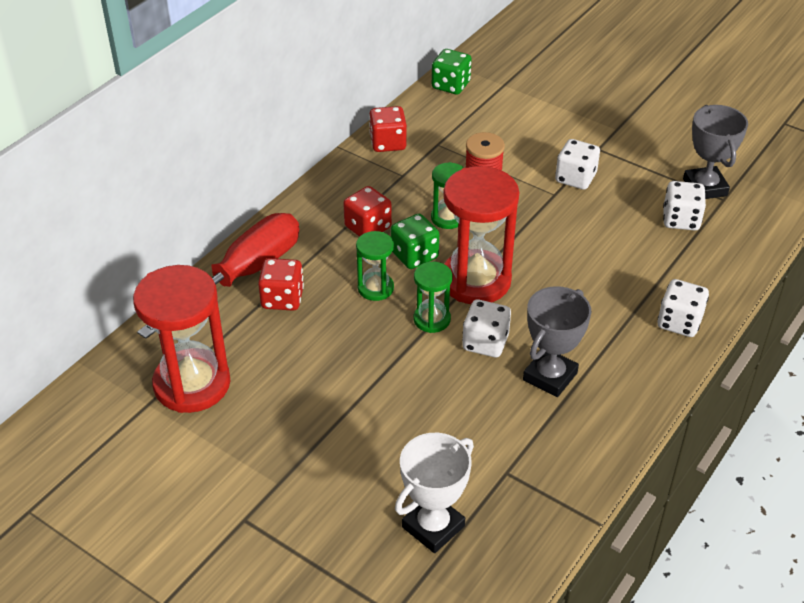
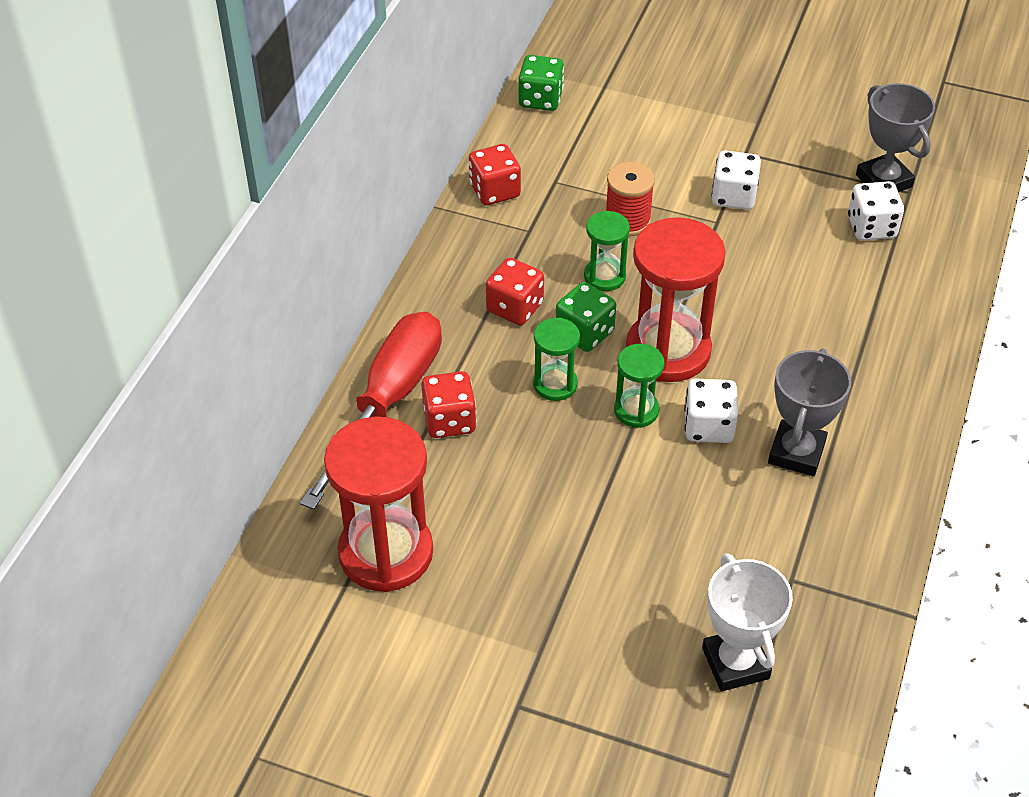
camera: 15 degrees left, 5 degrees up
(433, 527) = (735, 663): white trophy -> white trophy turned 45 degrees counterclockwise
(679, 322) = (914, 356): white dice -> none

